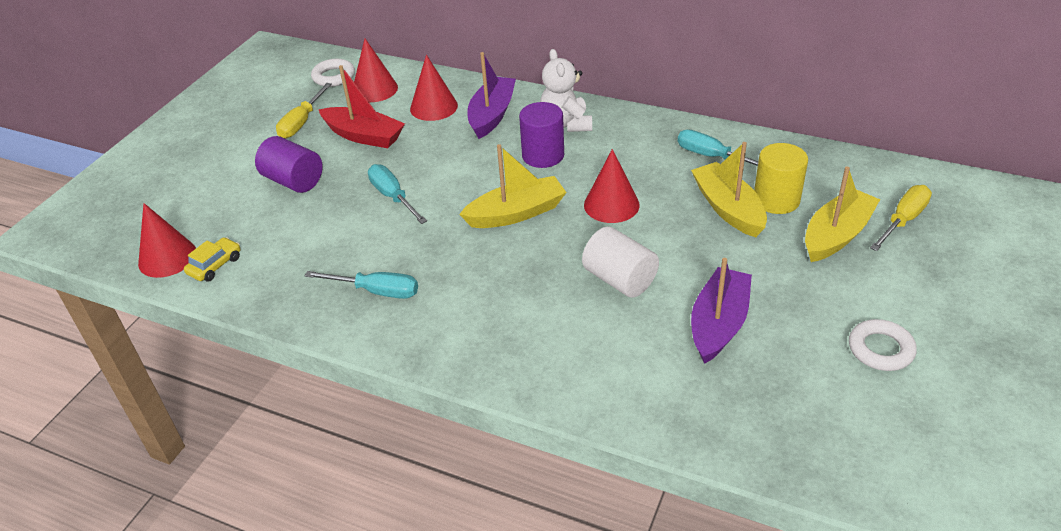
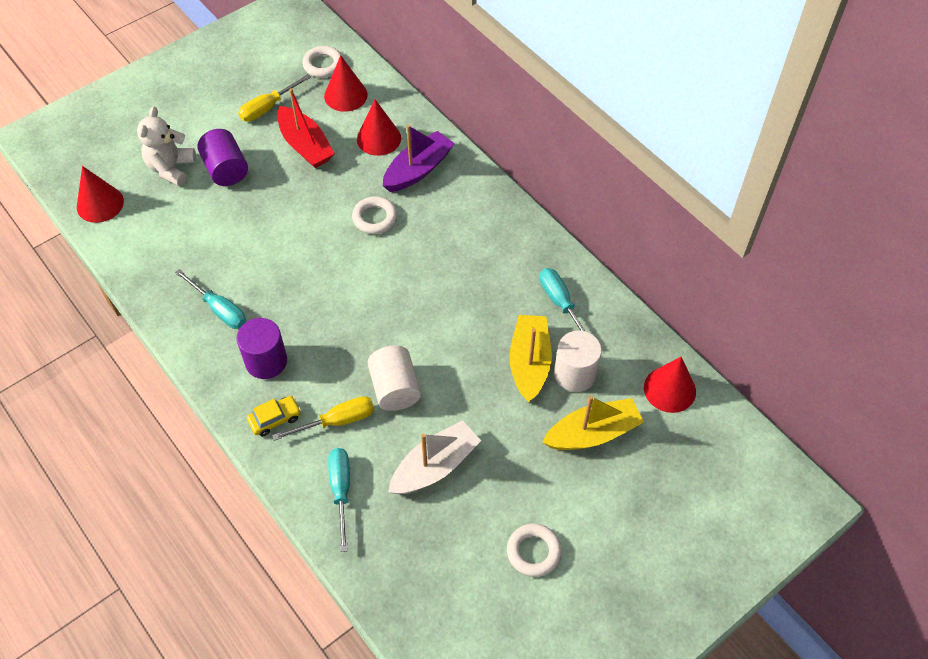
camera: 25 degrees right, 15 degrees up
(215, 265) = (127, 228): yellow car -> yellow car (275, 419)
(393, 197) = (287, 222): turquoise screwdriver -> turquoise screwdriver (341, 491)
(481, 162) = (375, 218): none -> white ring
(516, 213) = (365, 285): yellow boat -> none
(543, 155) = (427, 235): purple cylinder -> purple cylinder (266, 361)
(566, 124) = (470, 209): white teddy bear -> white teddy bear (171, 168)
(611, 205) = (442, 313): red cone -> red cone (669, 389)
(718, 324) = (434, 466): purple boat -> white boat
(776, 200) = (575, 374): yellow cylinder -> white cylinder
(903, 220) = (659, 447): yellow screwdriver -> yellow screwdriver (337, 421)

